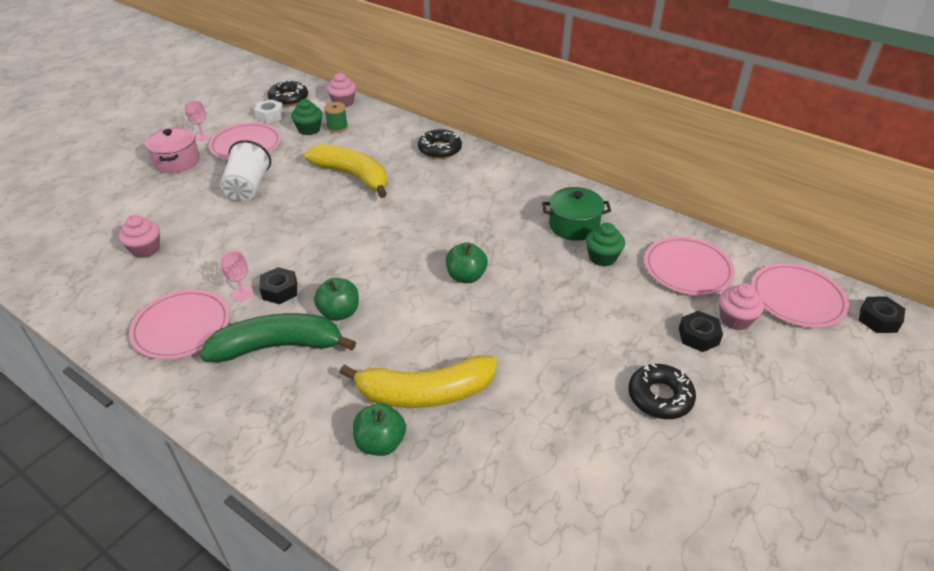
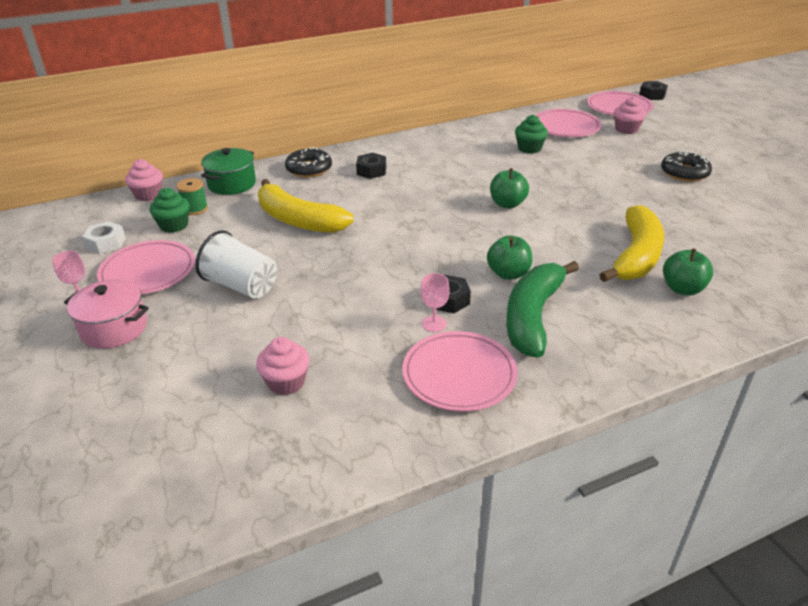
camera: 60 degrees left, 5 degrees down
(289, 99) = (86, 224): black donut -> none
(353, 176) = (298, 220): yellow banana -> yellow banana turned 120 degrees counterclockwise
(573, 225) = (482, 147): green pot -> green pot (232, 184)
(698, 336) = (635, 144): black nut -> black nut (371, 171)

